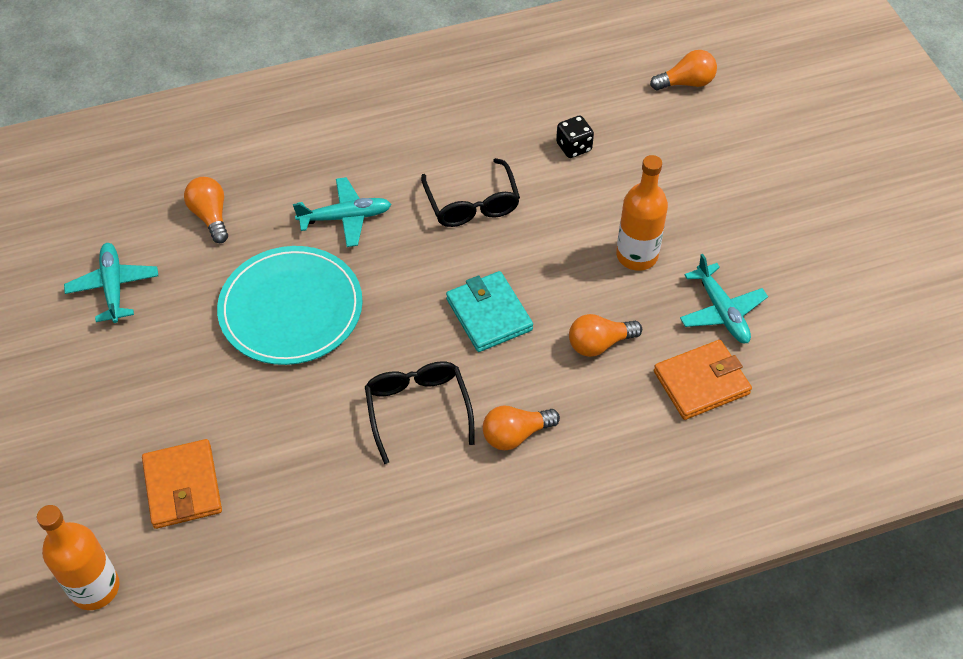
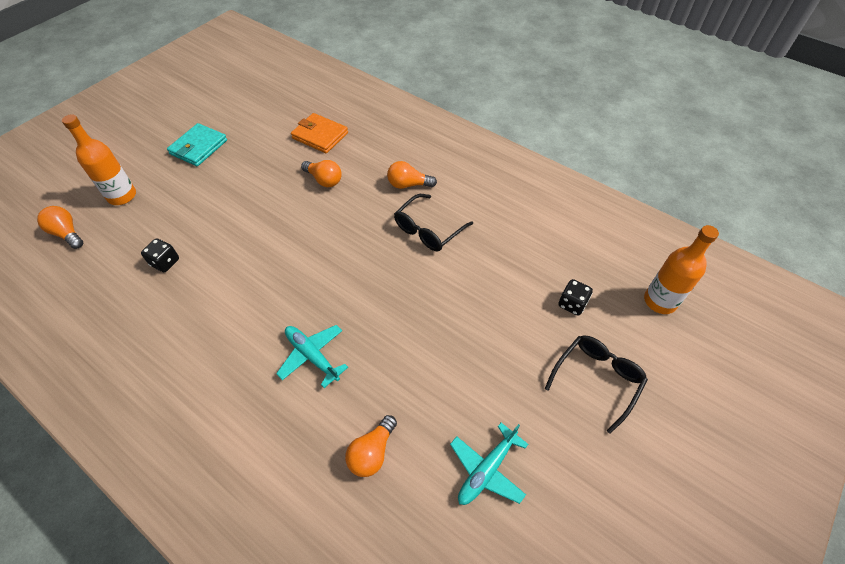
camera: 125 degrees left, 0 degrees up
(183, 486) = (572, 304): orange wallet -> black dice
(291, 309) = (412, 335): turquoise plate -> none
(472, 204) = (252, 289): black glasses -> black glasses (597, 379)
(489, 314) = (339, 234): turquoise wallet -> turquoise wallet (199, 147)
(515, 434) = (408, 184): orange light bulb -> orange light bulb turned 150 degrees clockwise
(637, 255) = (247, 192): orange bottle -> orange bottle (122, 196)
(721, 311) = (267, 145): turquoise plane -> none

